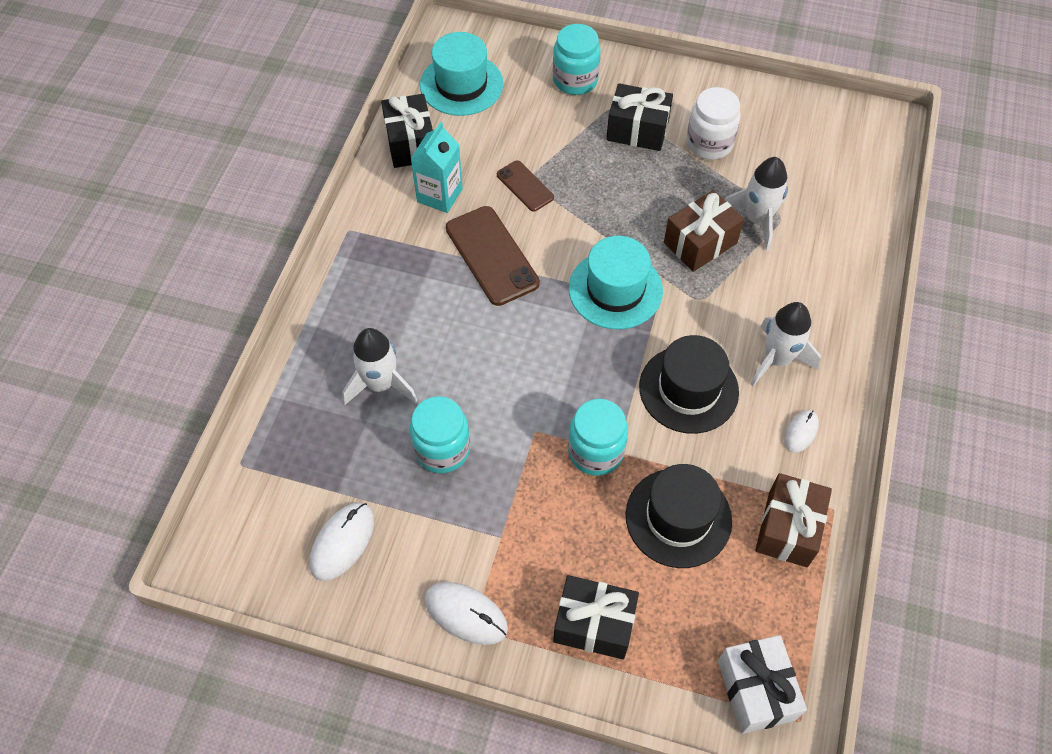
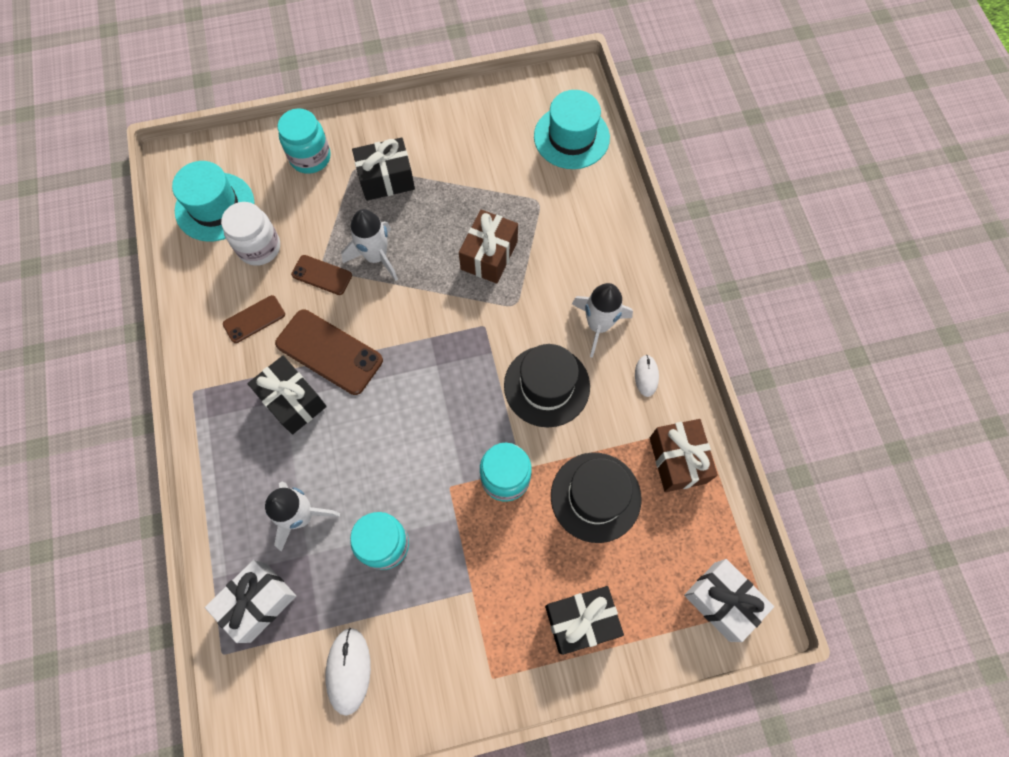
camera: 30 degrees left, 10 degrees up
(298, 438) = (258, 602): none -> white gift
(410, 143) = (201, 284): black gift -> black gift (293, 401)
(439, 195) = (254, 319): turquoise carton -> brown phone
(466, 614) = (481, 671): white mouse -> none
(615, 289) = (445, 330): turquoise hat -> turquoise hat (571, 137)
(709, 143) = (450, 164): white jar -> white jar (259, 247)
(757, 220) = (521, 213): white rocket -> white rocket (376, 256)

